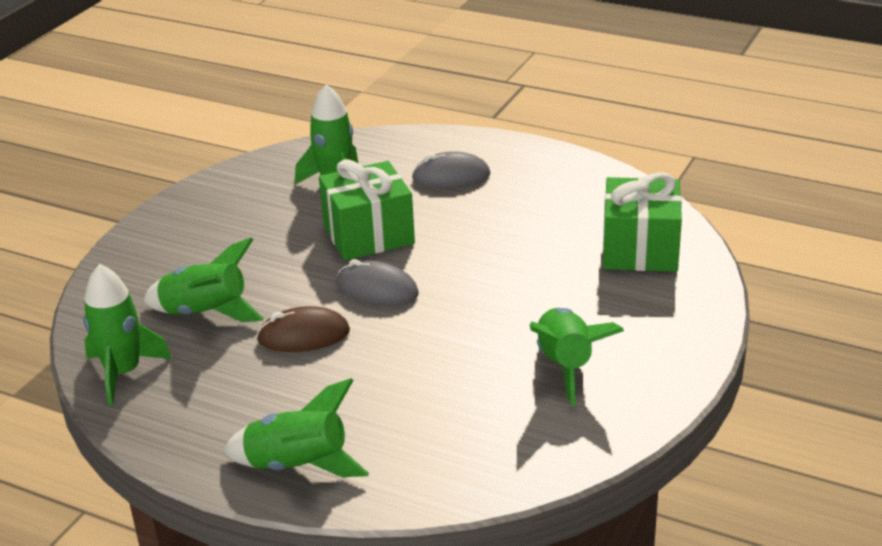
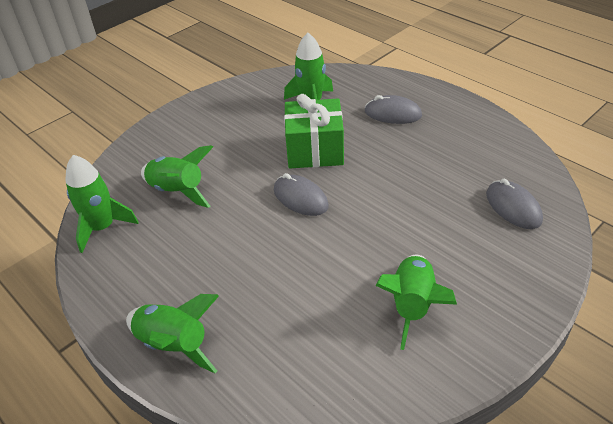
camera: 20 degrees right, 10 degrees up
(303, 336) = (232, 226): brown mouse -> none
(640, 249) = (513, 207): green gift -> grey mouse

